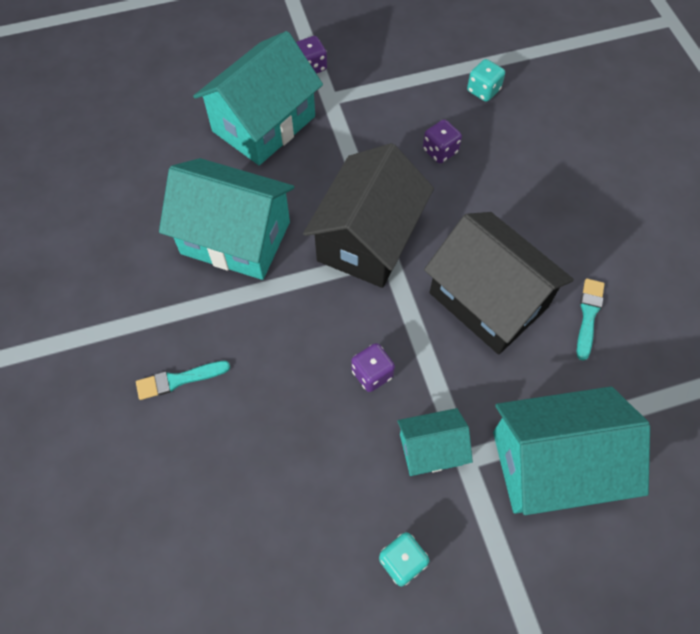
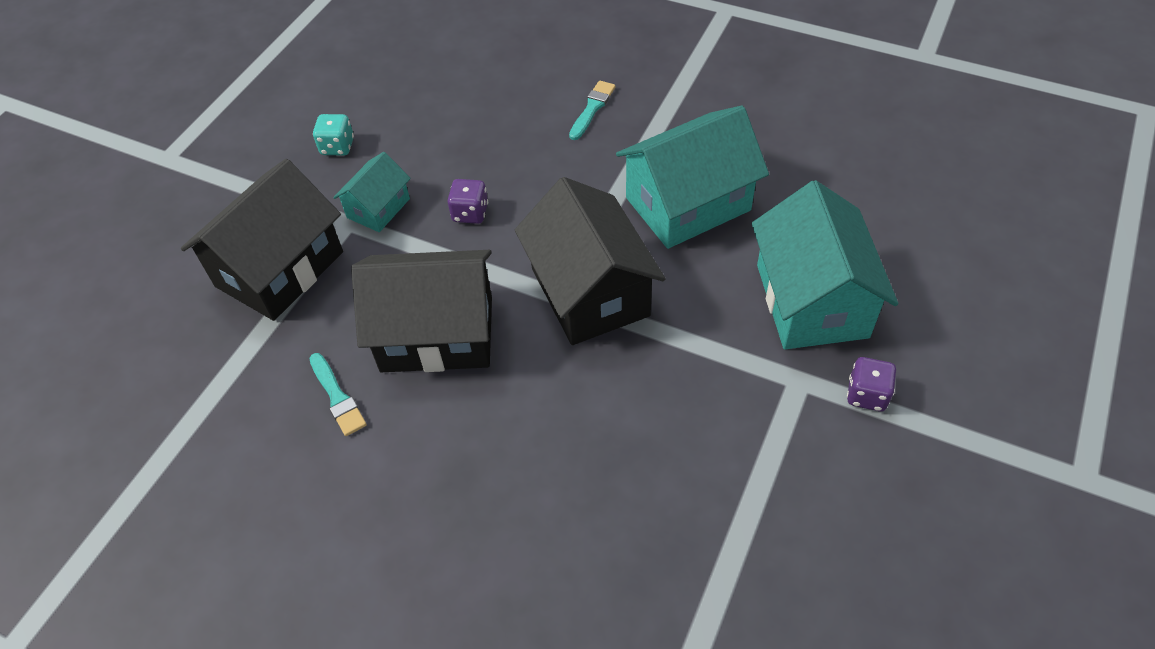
camera: 135 degrees right, 10 degrees down
(440, 151) = (630, 427): purple dice -> none
(483, 90) = (675, 547): turquoise dice -> none
(553, 463) = (279, 269): turquoise house -> black house

